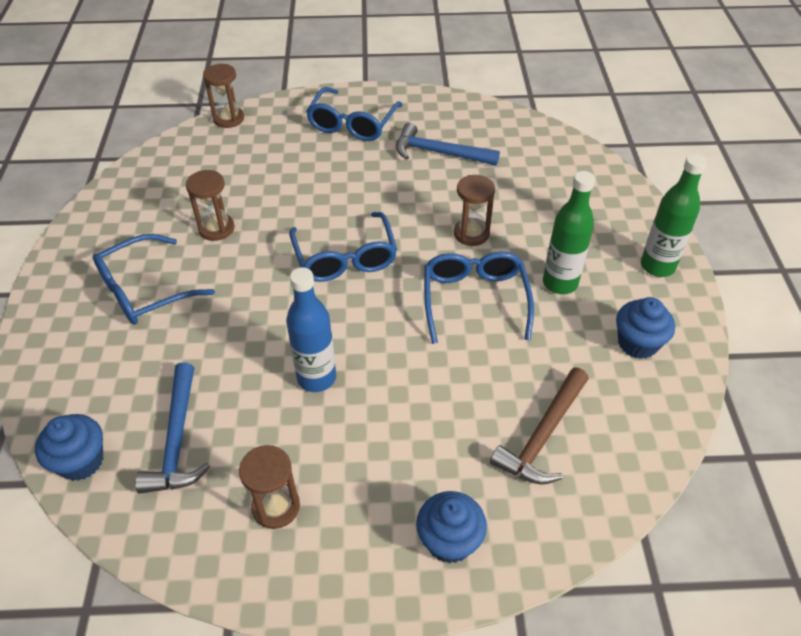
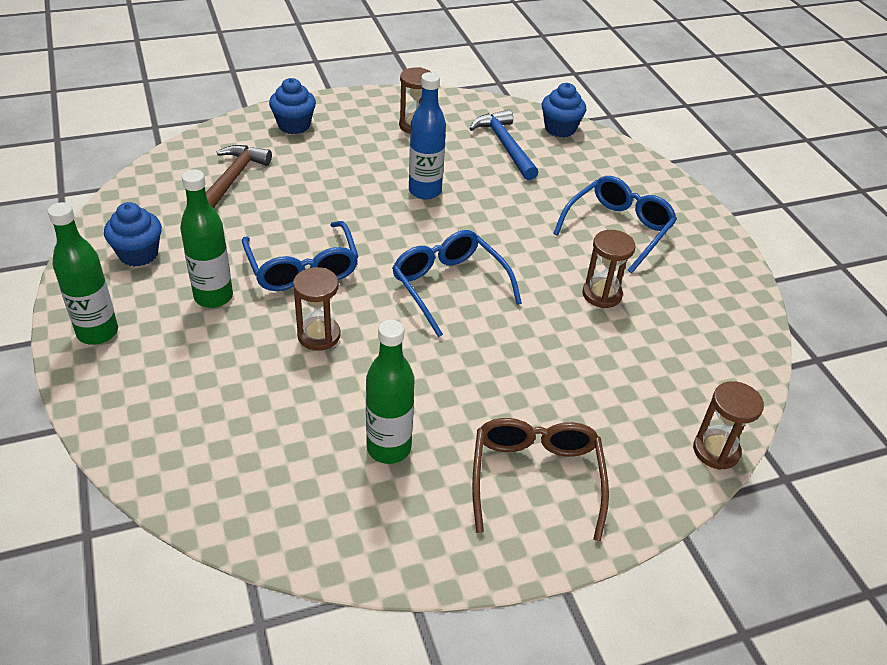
camera: 160 degrees right, 5 degrees down
(352, 124) = (536, 478): blue glasses -> brown glasses
(439, 153) = (388, 448): blue hammer -> green bottle

